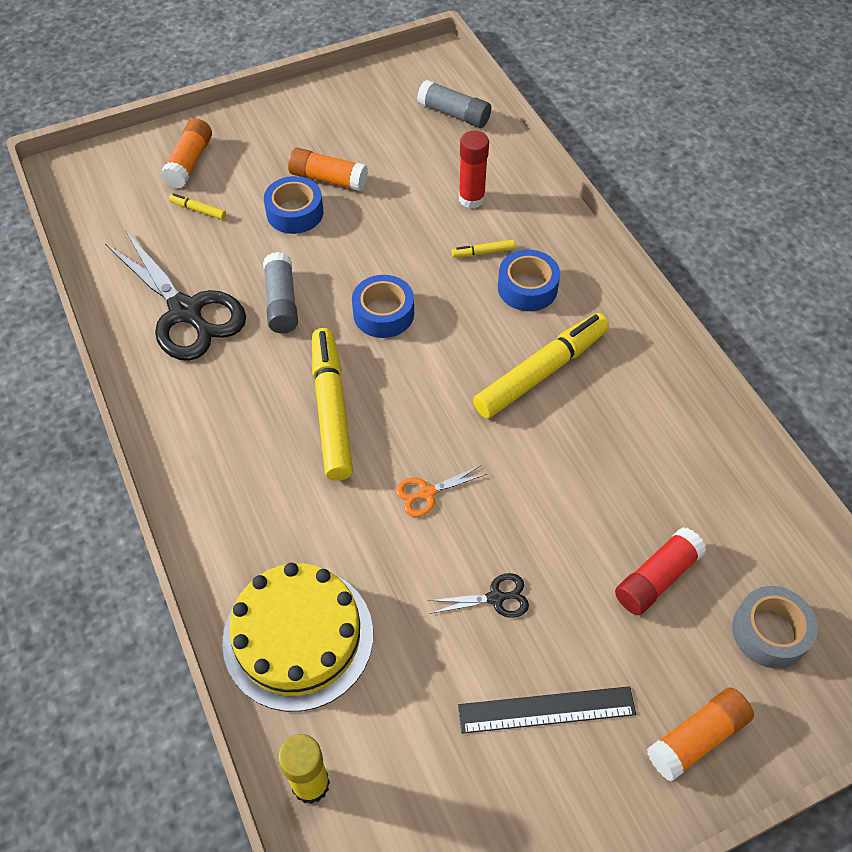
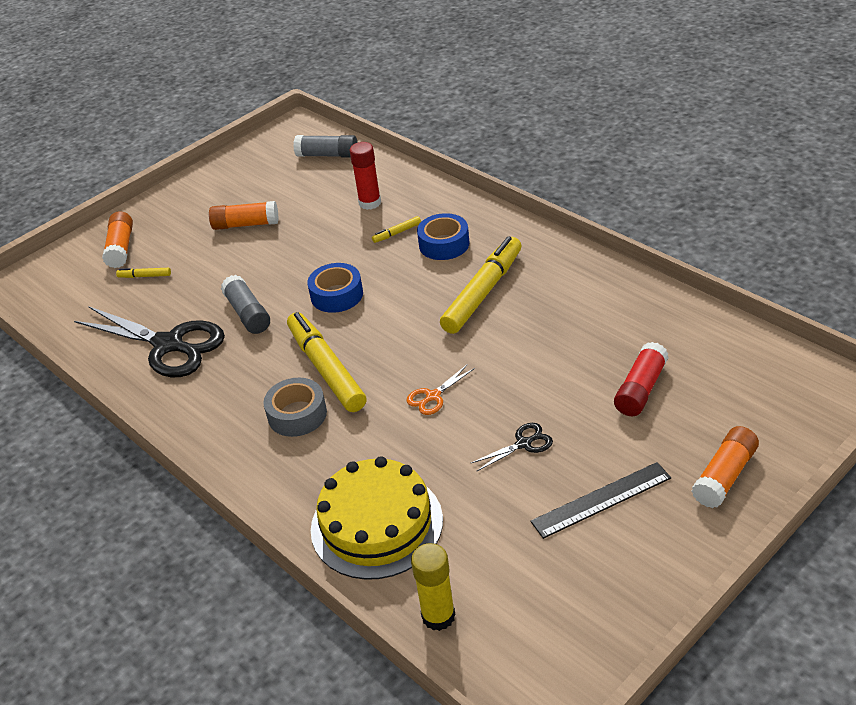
camera: 15 degrees left, 15 degrees down
(295, 212) = (229, 254): blue tape -> none
(769, 632) = (742, 393): grey tape -> grey tape (297, 414)

